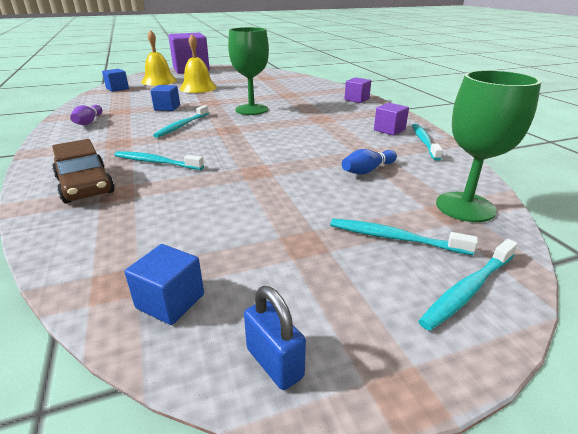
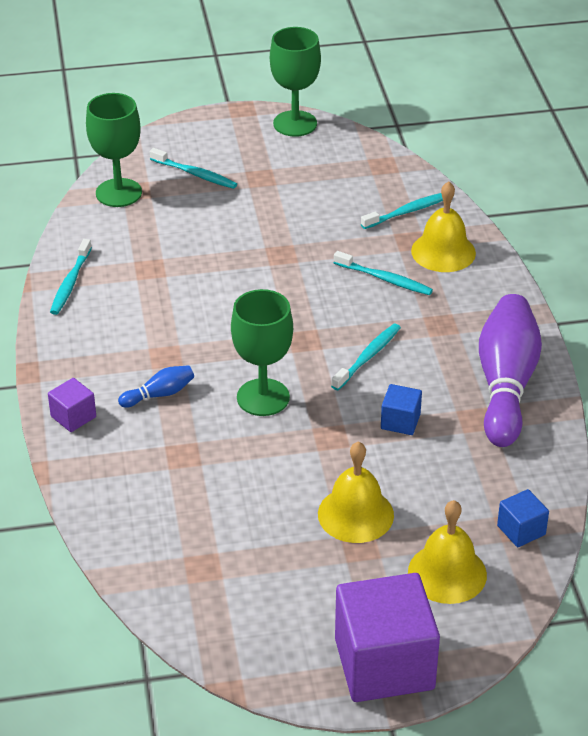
camera: 170 degrees left, 10 degrees up
(85, 185) = (443, 251): brown car -> yellow bell
(89, 122) = (505, 385): purple bowling pin -> purple bowling pin, size x2.29
(170, 301) = (347, 152): blue cube -> none
(274, 363) = (295, 124): blue padlock -> green goblet
(368, 170) = (169, 243): blue bowling pin -> blue bowling pin (159, 394)
(389, 130) = (92, 313): purple cube -> none
(468, 290) = (176, 141): turquoise toothbrush -> turquoise toothbrush (408, 211)

